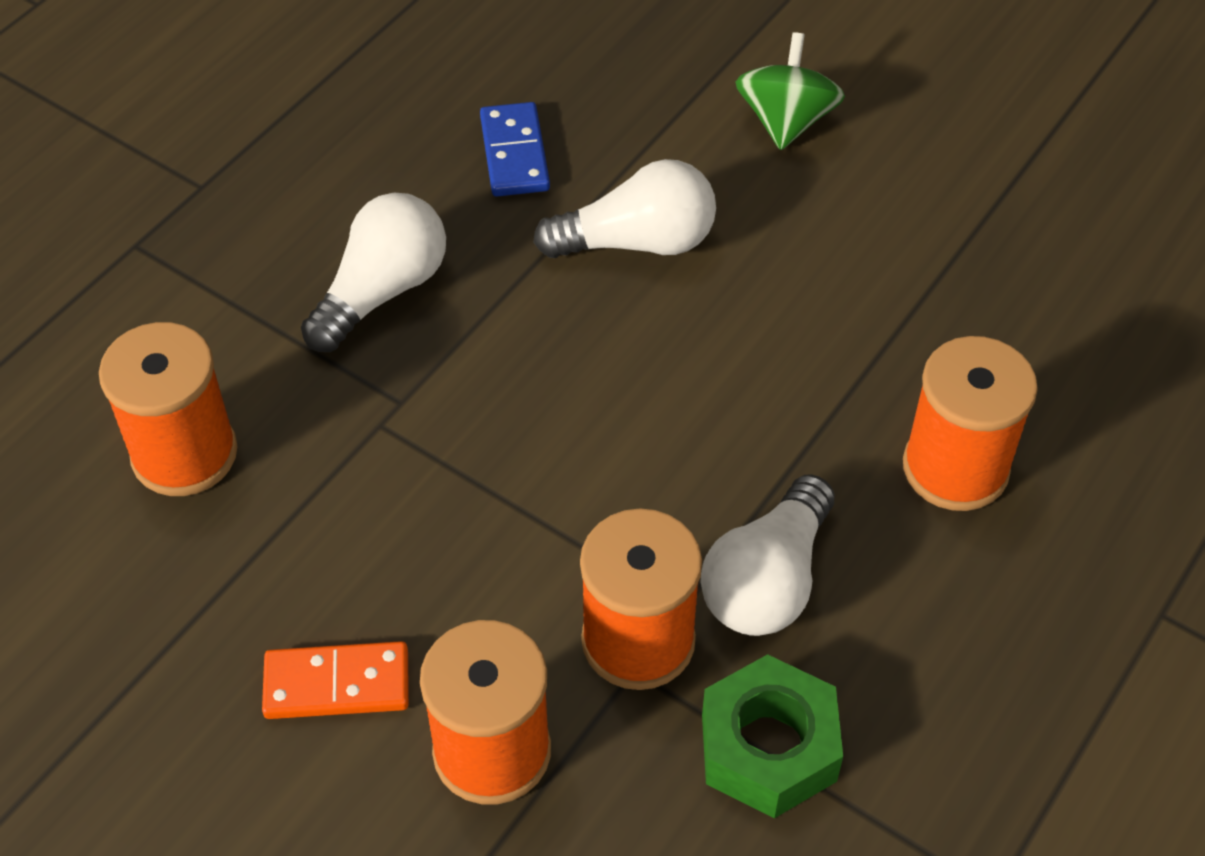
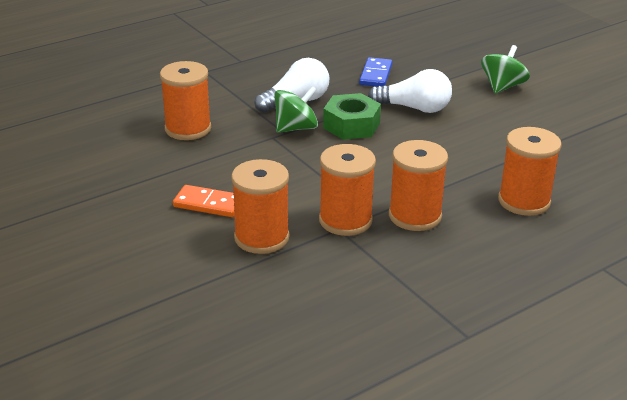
camera: 20 degrees right, 20 degrees down
(418, 380) = (296, 128): none -> green spinning top
(767, 581) = (415, 216): white light bulb -> orange spool
(768, 748) = (385, 265): green nut -> green nut (351, 125)

